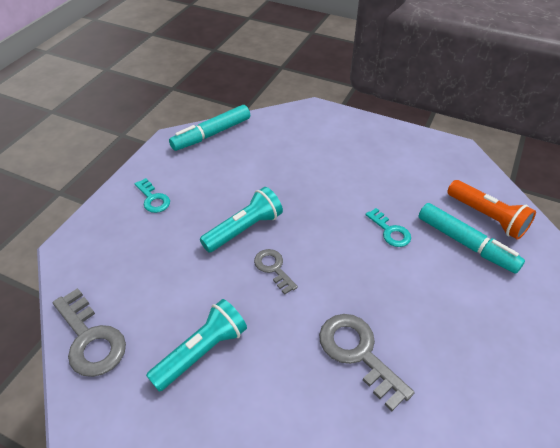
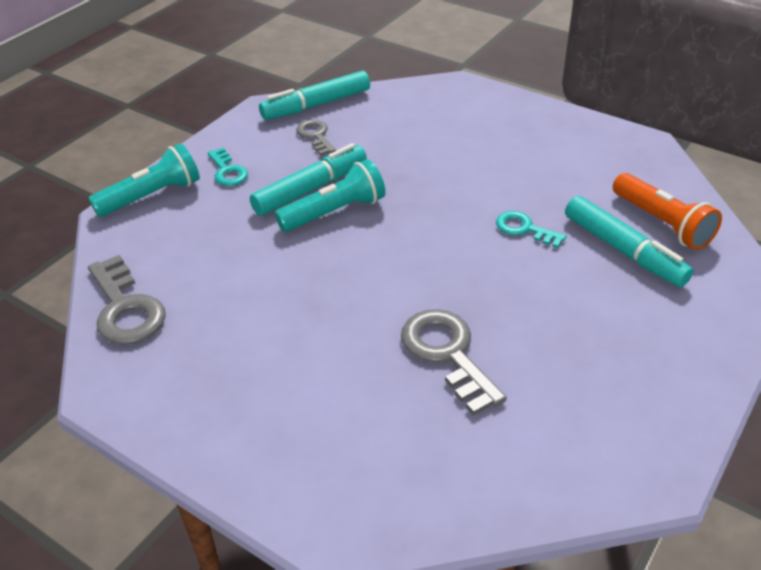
camera: 10 degrees right, 5 degrees down
(201, 352) = (254, 333): turquoise flashlight -> turquoise flashlight (152, 196)
(221, 209) = (310, 189): none -> turquoise marker
(273, 268) = (362, 256): grey key -> grey key (315, 136)
(390, 231) = (524, 229): turquoise key -> turquoise key turned 150 degrees clockwise

